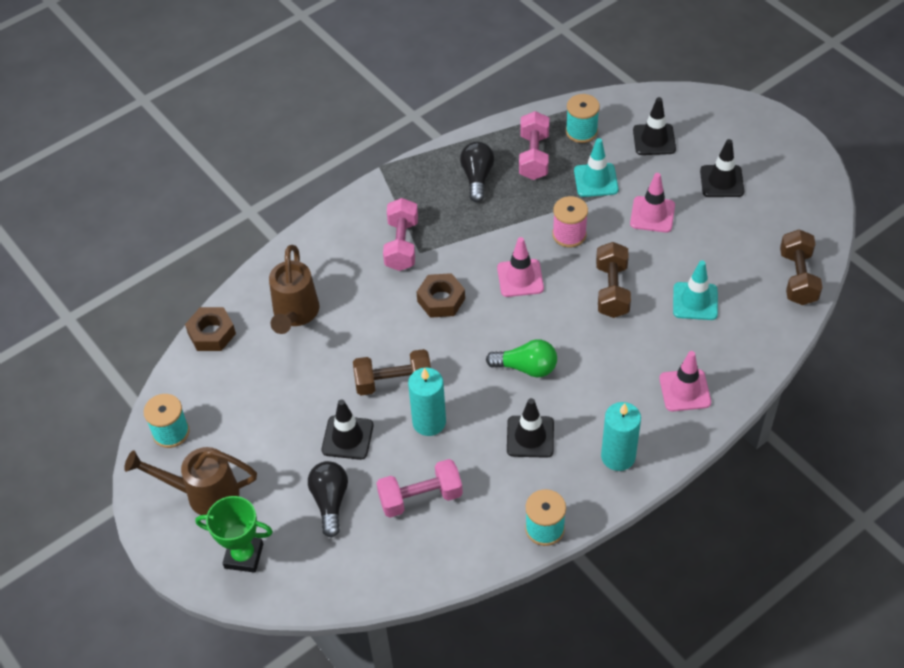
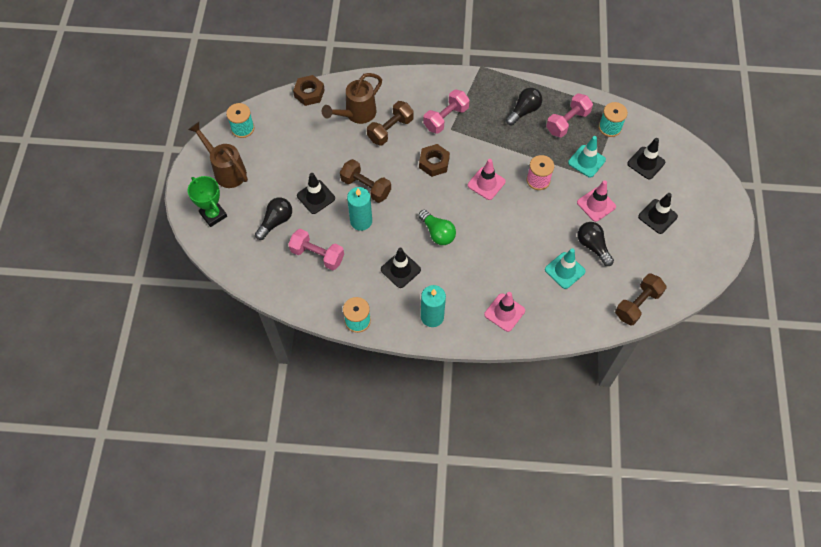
camera: 40 degrees right, 10 degrees up
(612, 290) = (527, 228): brown dumbbell -> brown dumbbell (390, 130)
(695, 257) = (593, 246): none -> black light bulb

